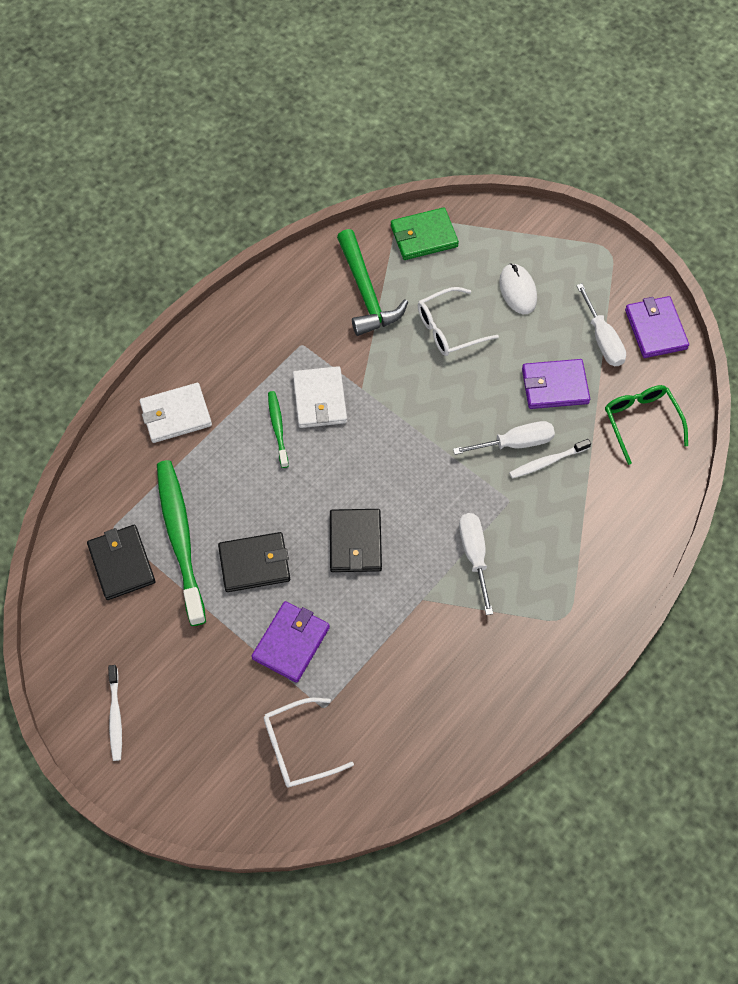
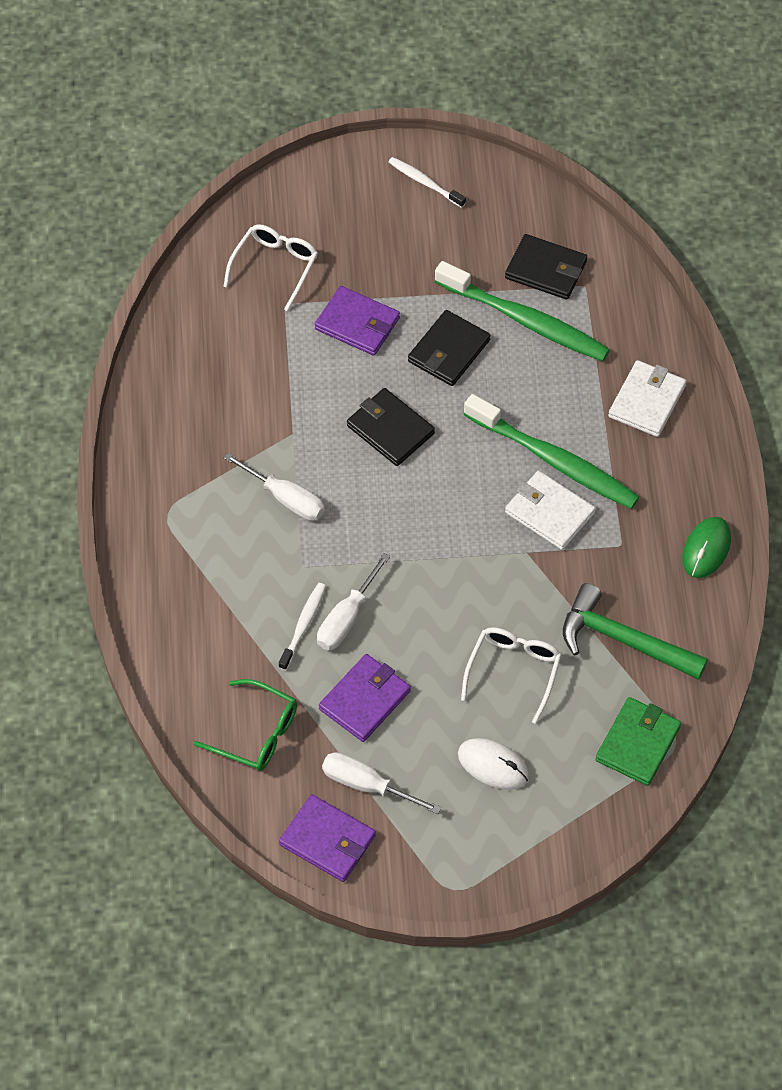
camera: 135 degrees right, 5 degrees down
(257, 300) = (706, 549): none -> green mouse
(278, 428) = (554, 461): green toothbrush -> green toothbrush, size x2.01
(291, 642) = (357, 323): purple wallet -> purple wallet turned 45 degrees counterclockwise

